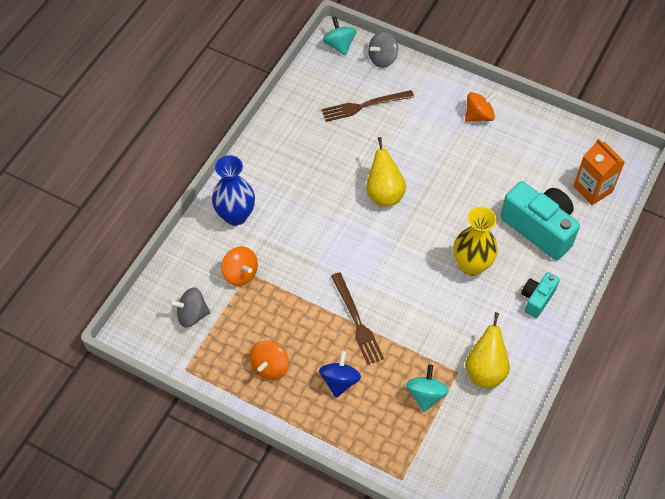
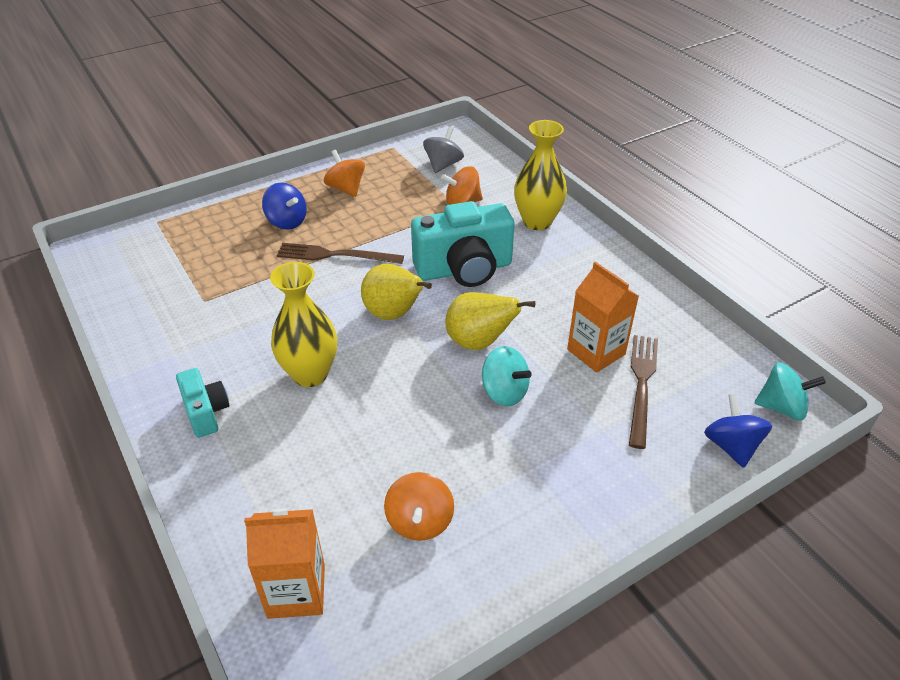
camera: 120 degrees right, 15 degrees down
(235, 215) = (537, 221): blue vase -> yellow vase
(352, 134) = (596, 352): none -> orange carton
(382, 59) = (731, 446): grey spinning top -> blue spinning top
(426, 395) = (209, 268): turquoise spinning top -> turquoise spinning top (504, 392)
(479, 115) = (546, 513): orange spinning top -> orange spinning top (420, 521)
(485, 370) = (180, 322): yellow pear -> yellow pear (394, 314)
(539, 228) = (295, 475): turquoise camera -> turquoise camera (464, 269)

